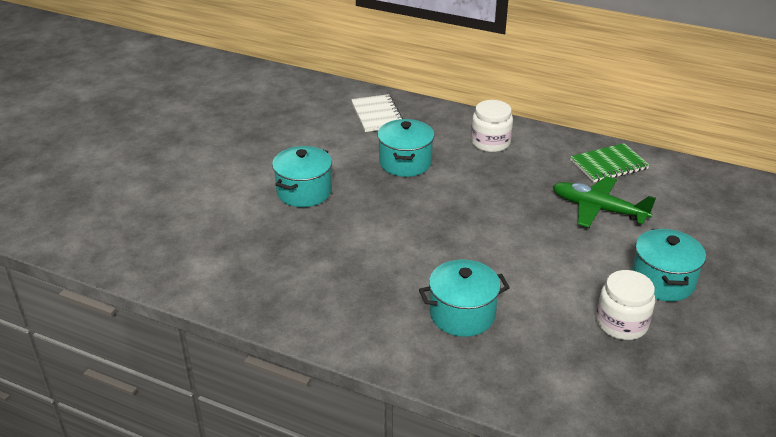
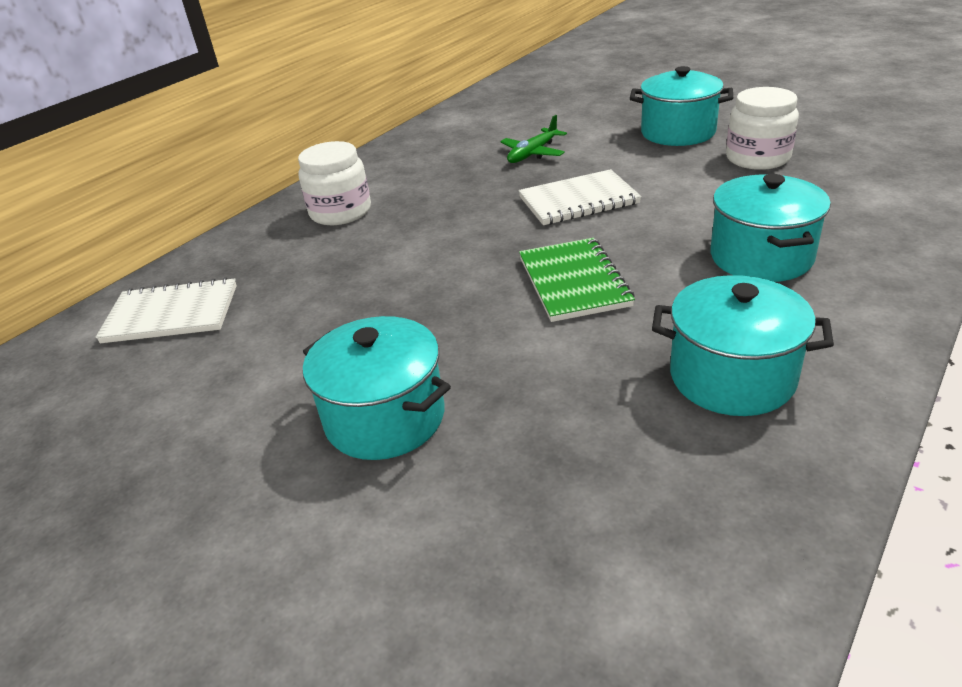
camera: 75 degrees left, 0 degrees up
(405, 163) = (350, 289): turquoise pot -> turquoise pot (732, 377)
(526, 235) = (578, 200): none -> white notebook
(598, 209) = (533, 153): green plane -> green plane, size x0.62
(608, 165) = (441, 141): green notebook -> green notebook (573, 282)

